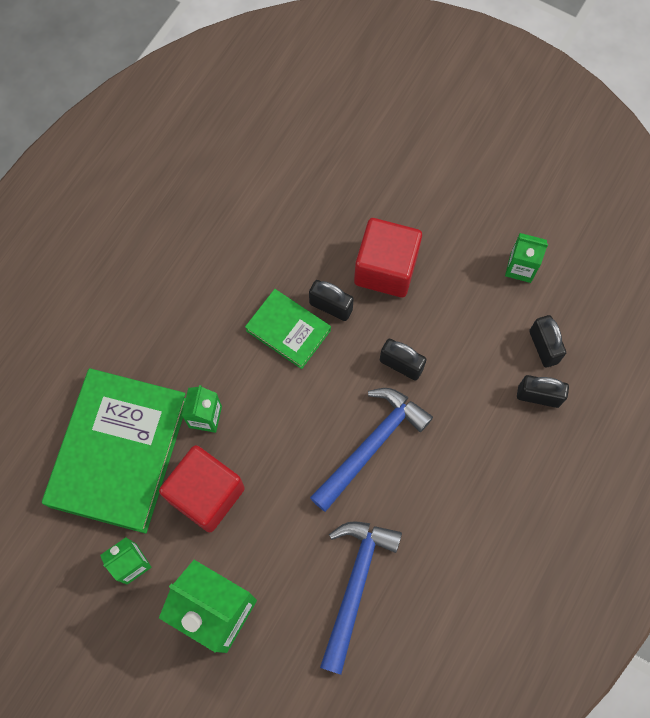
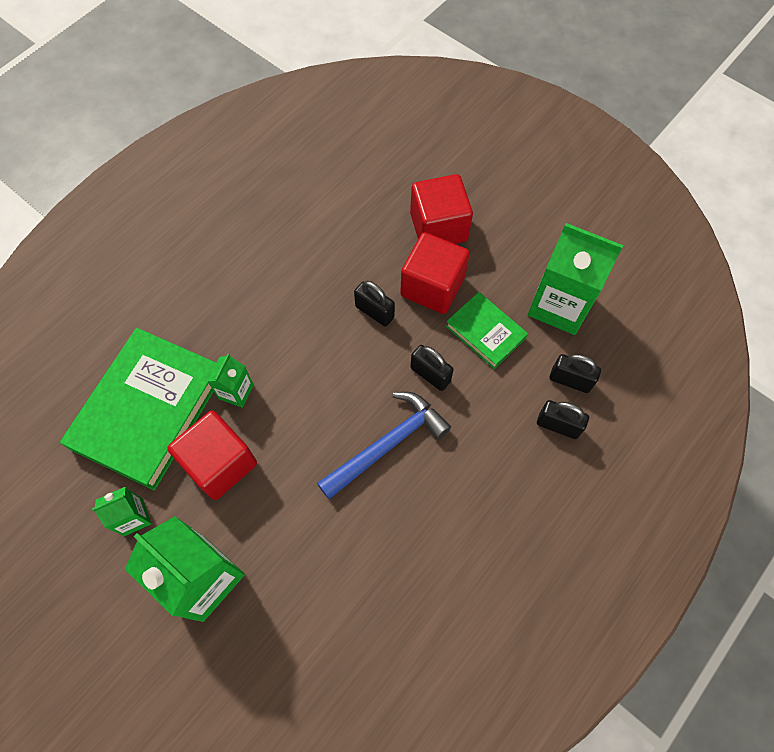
camera: 10 degrees right, 5 degrees down
(288, 330) = (330, 326): green book -> green book (485, 332)
(355, 585) = (344, 577): blue hammer -> none
(380, 200) = (438, 227): none -> red cube
(520, 268) = (559, 305): green carton -> green carton, size x2.00
(543, 347) = (570, 380): black padlock -> black padlock turned 60 degrees counterclockwise

